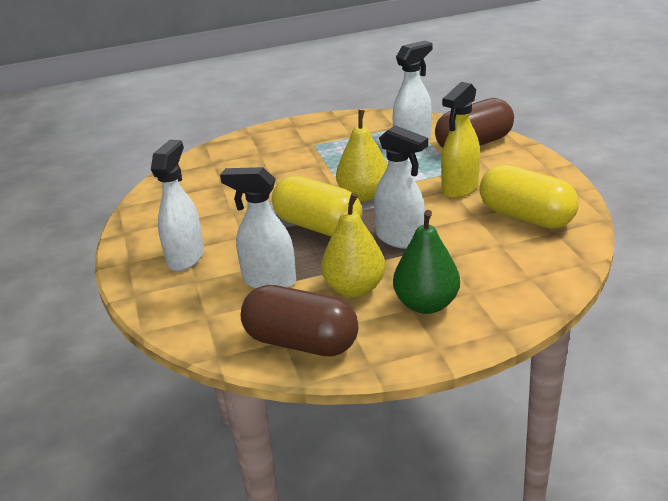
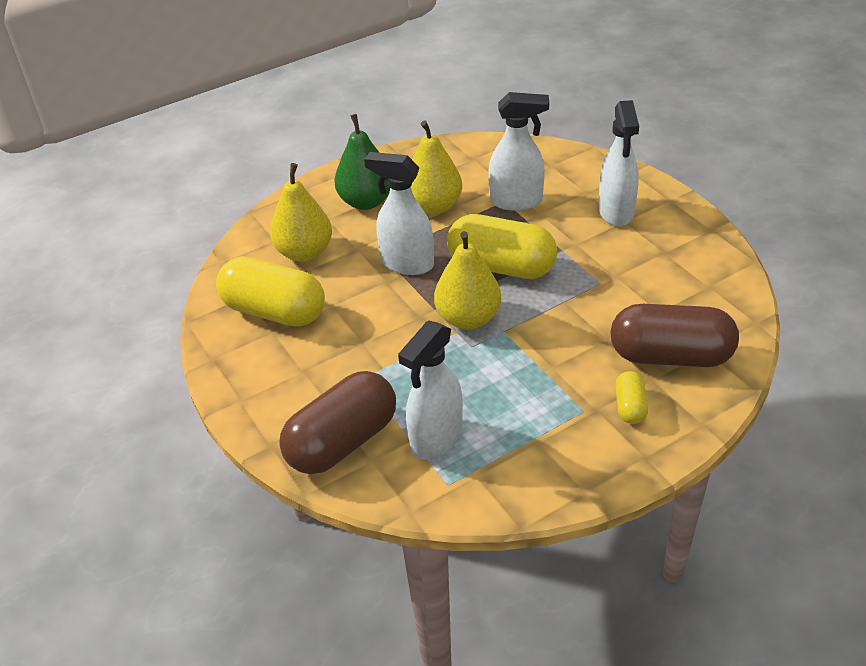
camera: 165 degrees right, 10 degrees up
(285, 143) = (630, 407): none -> yellow capsule
(301, 342) = (458, 158): brown capsule -> brown capsule (670, 356)
(459, 188) = (353, 345): yellow spray bottle -> none
(498, 261) = (304, 252): none -> yellow pear

